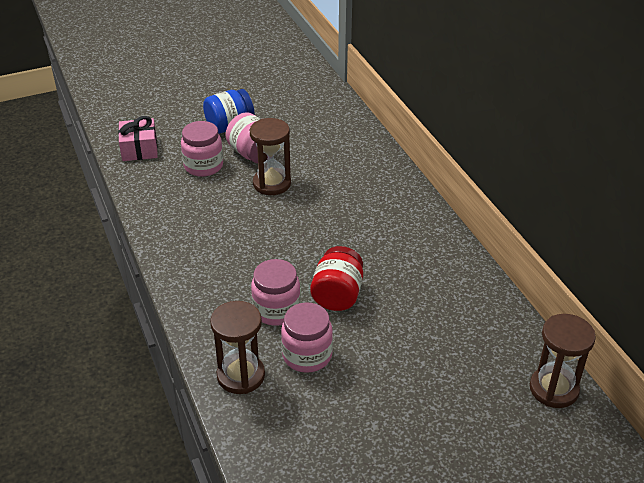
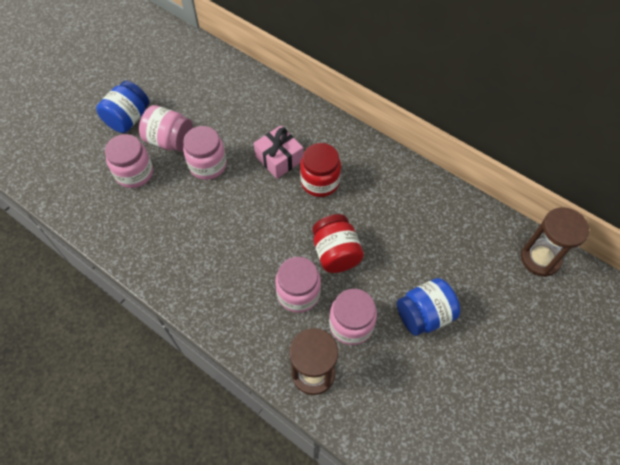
camera: 30 degrees left, 20 degrees up
(139, 149) = (61, 181): pink gift -> pink gift (279, 159)
(272, 183) = (208, 165): brown hourglass -> pink jar
(367, 235) = (320, 182): none -> red jar
(386, 380) = (424, 315): none -> blue jar

